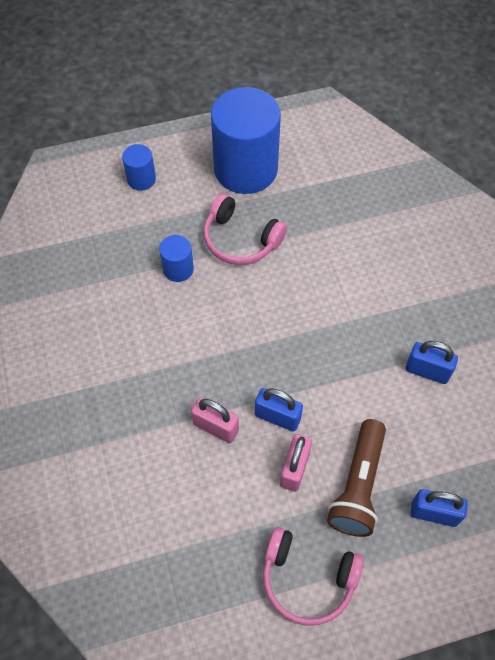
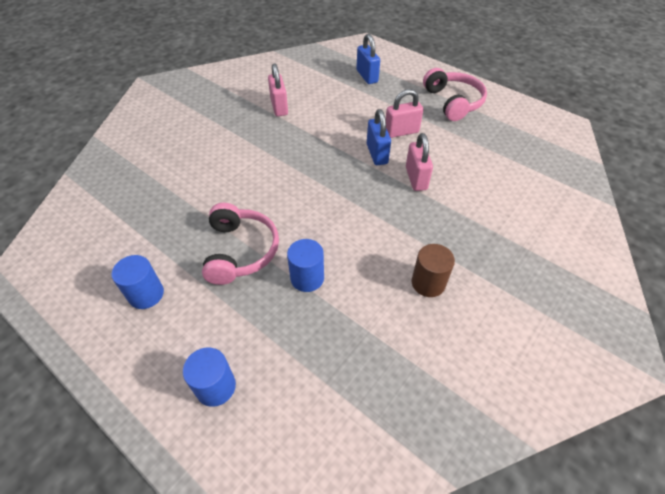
camera: 125 degrees left, 10 degrees down
(103, 347) = (428, 283): none -> brown cylinder
(245, 169) = (146, 294): blue cylinder -> blue cylinder, size x0.45
(358, 486) = (382, 105): brown flashlight -> none
(427, 371) = (279, 107): blue padlock -> pink padlock

